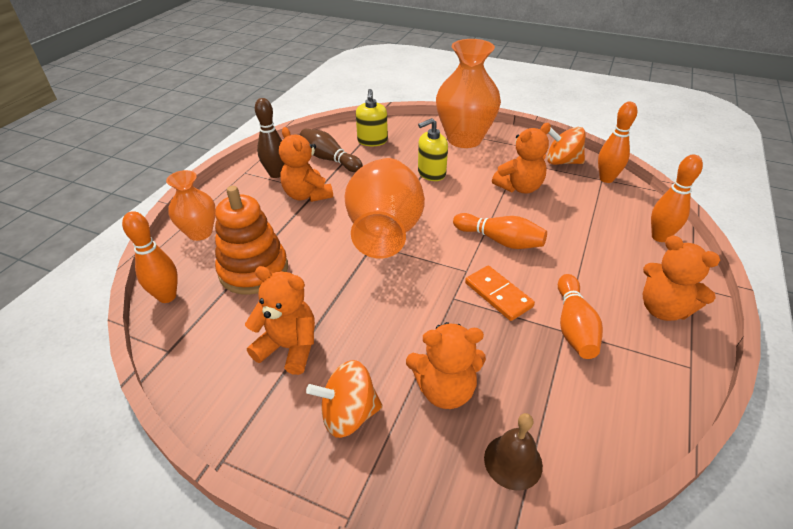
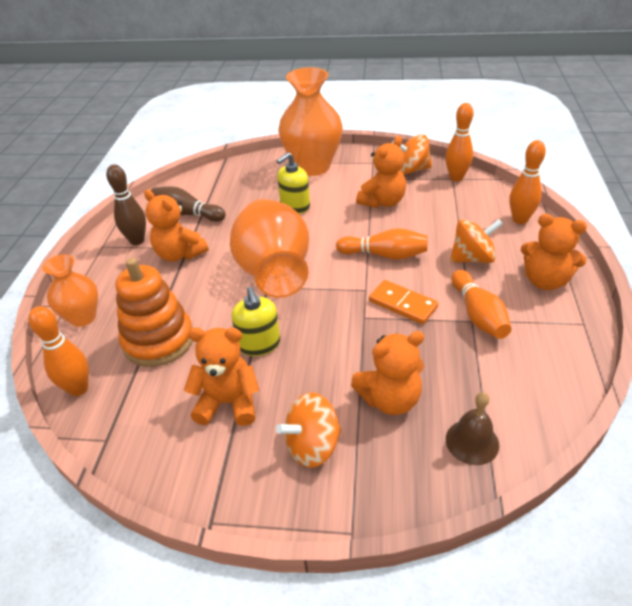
camera: 15 degrees left, 0 degrees up
(372, 141) = (222, 187): yellow soap dispenser -> yellow soap dispenser (259, 344)
(591, 265) = (472, 258): none -> orange spinning top

